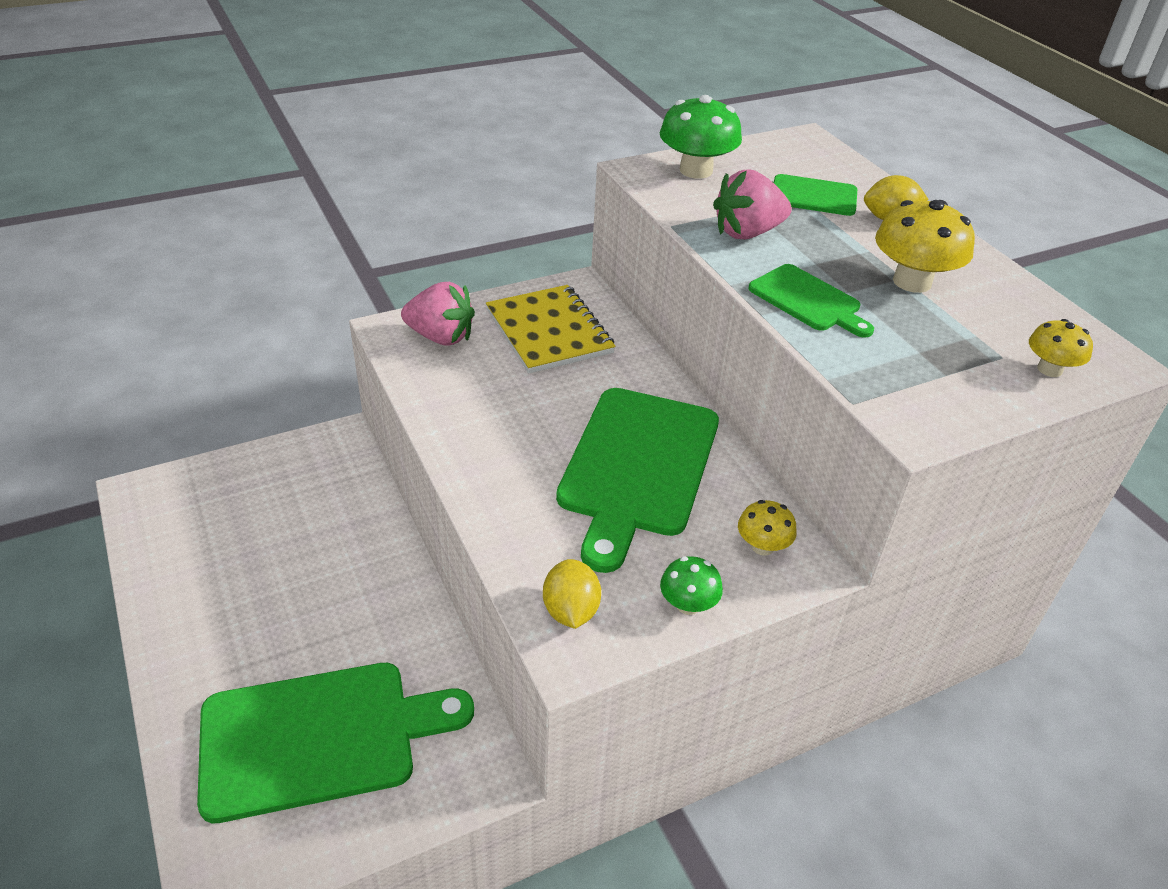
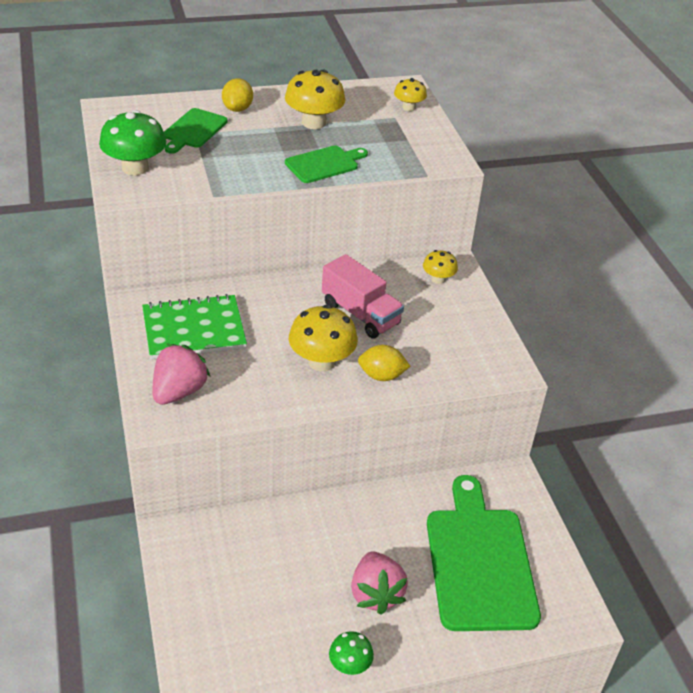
camera: 80 degrees left, 0 degrees up
(525, 440) = (321, 361): none -> yellow mushroom
(549, 331) = (194, 329): yellow notebook -> green notebook
(570, 611) = (479, 365): yellow lemon -> yellow lemon (381, 376)
(637, 467) = (360, 314): green cutting board -> pink truck
(688, 604) = (479, 318): green mushroom -> green mushroom (350, 665)
(747, 233) = (235, 167): pink strawberry -> pink strawberry (375, 594)

